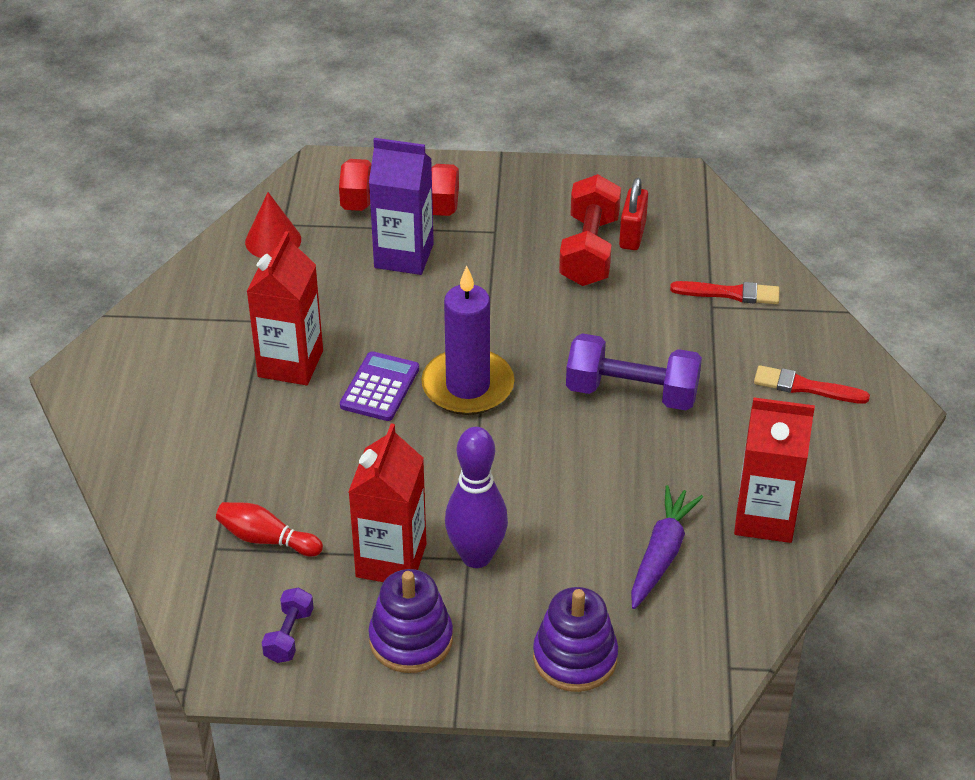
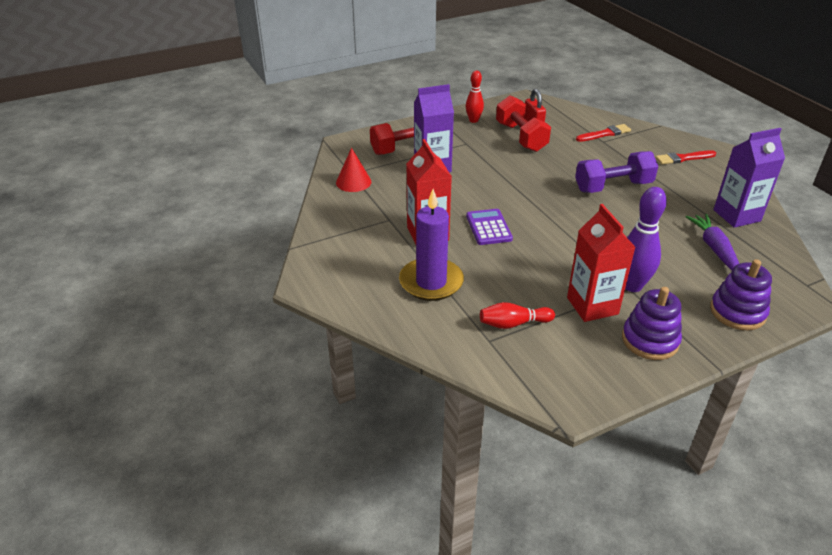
camera: 30 degrees left, 5 degrees down
(289, 635) = (584, 368): purple dumbbell -> none
(468, 386) = (533, 211): purple candle -> purple candle (431, 282)
(549, 192) = (473, 120): none -> red bowling pin
(765, 518) = (736, 215): red carton -> purple carton

